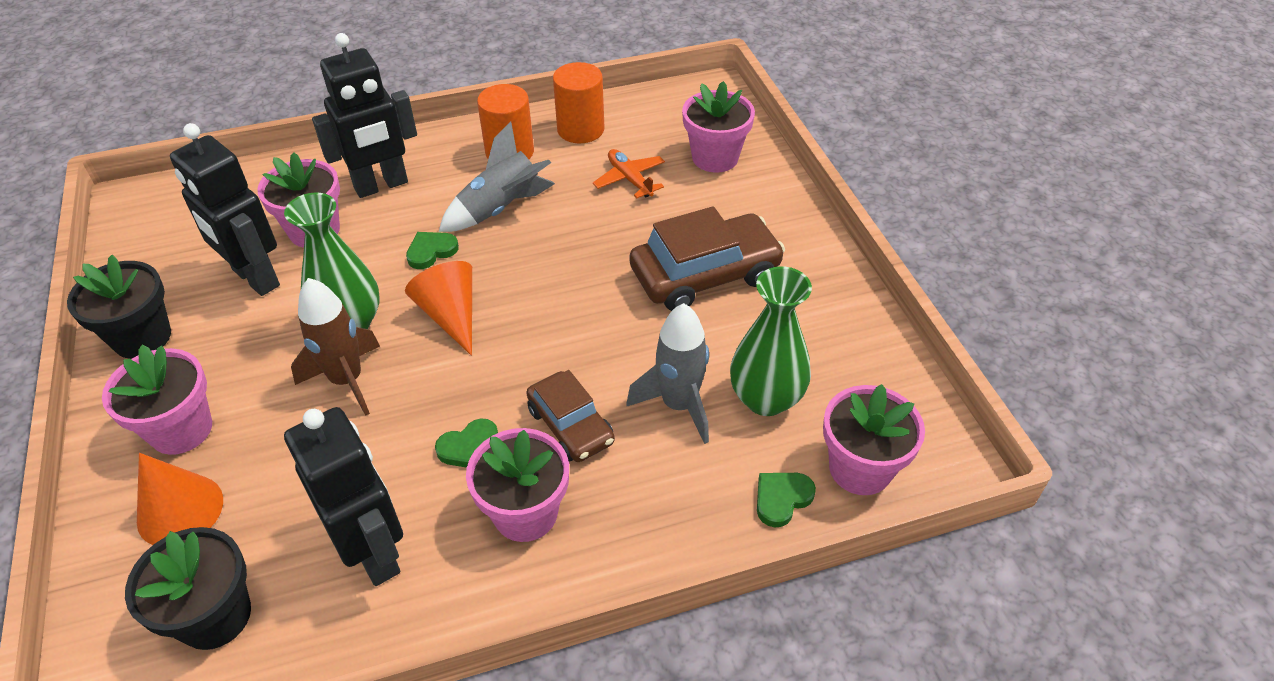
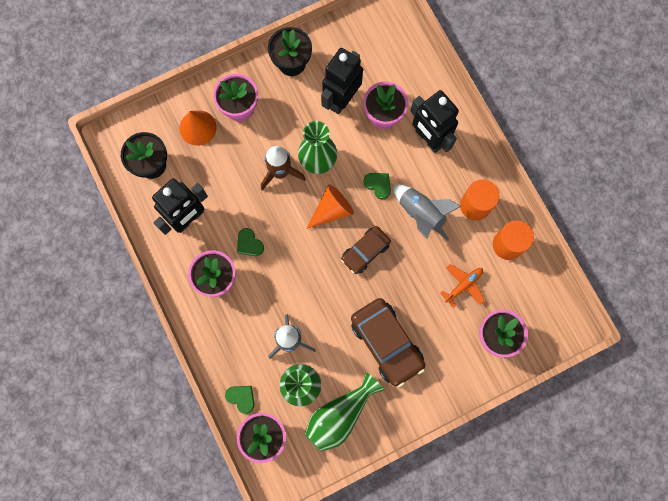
camera: 80 degrees right, 30 degrees up
(571, 426) = (269, 289): brown car -> brown car (365, 251)
(824, 350) = (340, 415): none -> green vase

